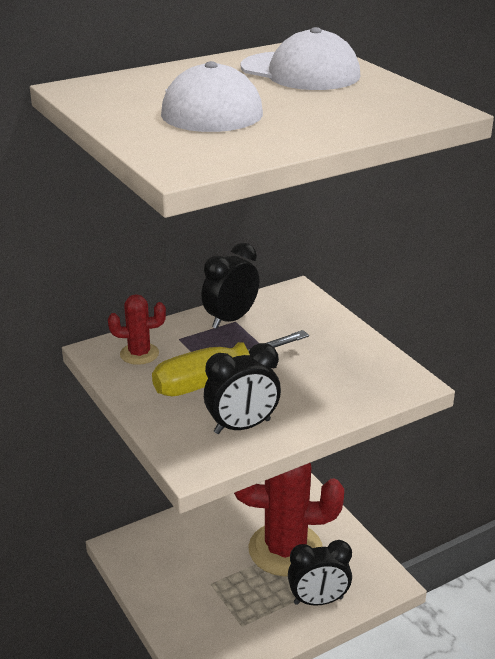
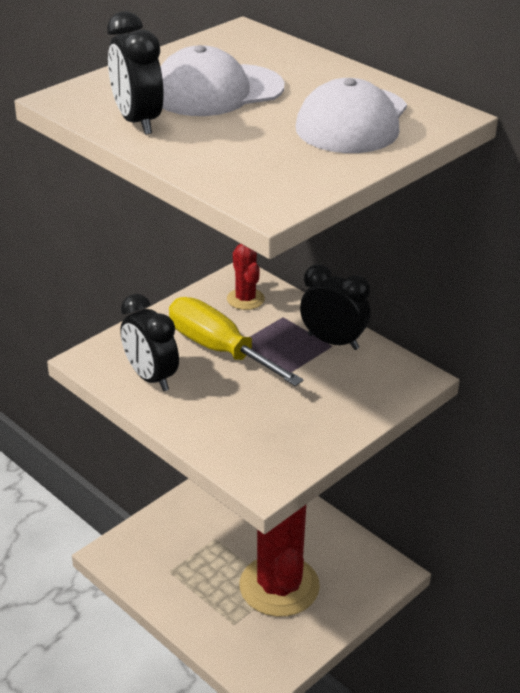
camera: 75 degrees right, 5 degrees up
(318, 601) = (216, 624): black clock -> black clock (137, 122)

